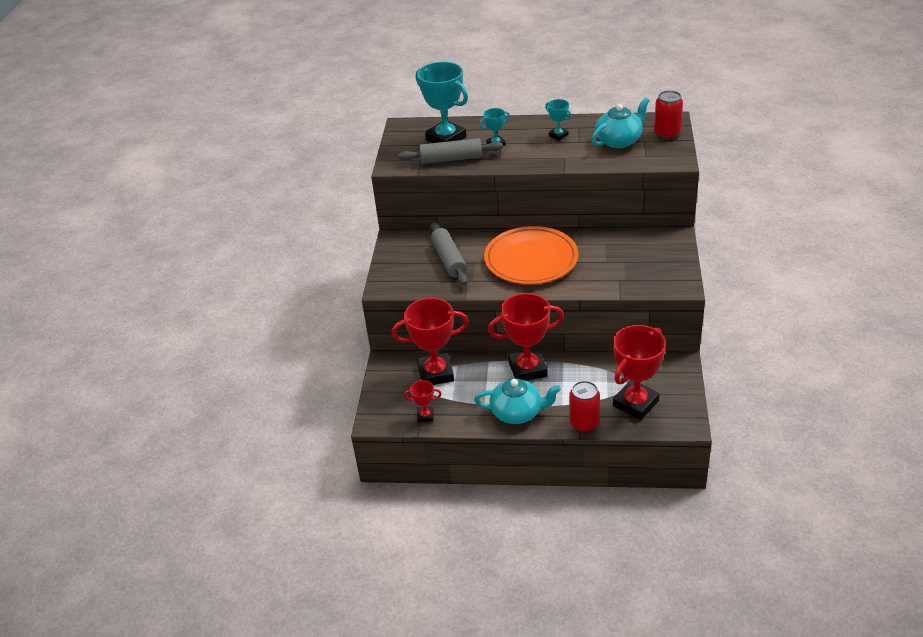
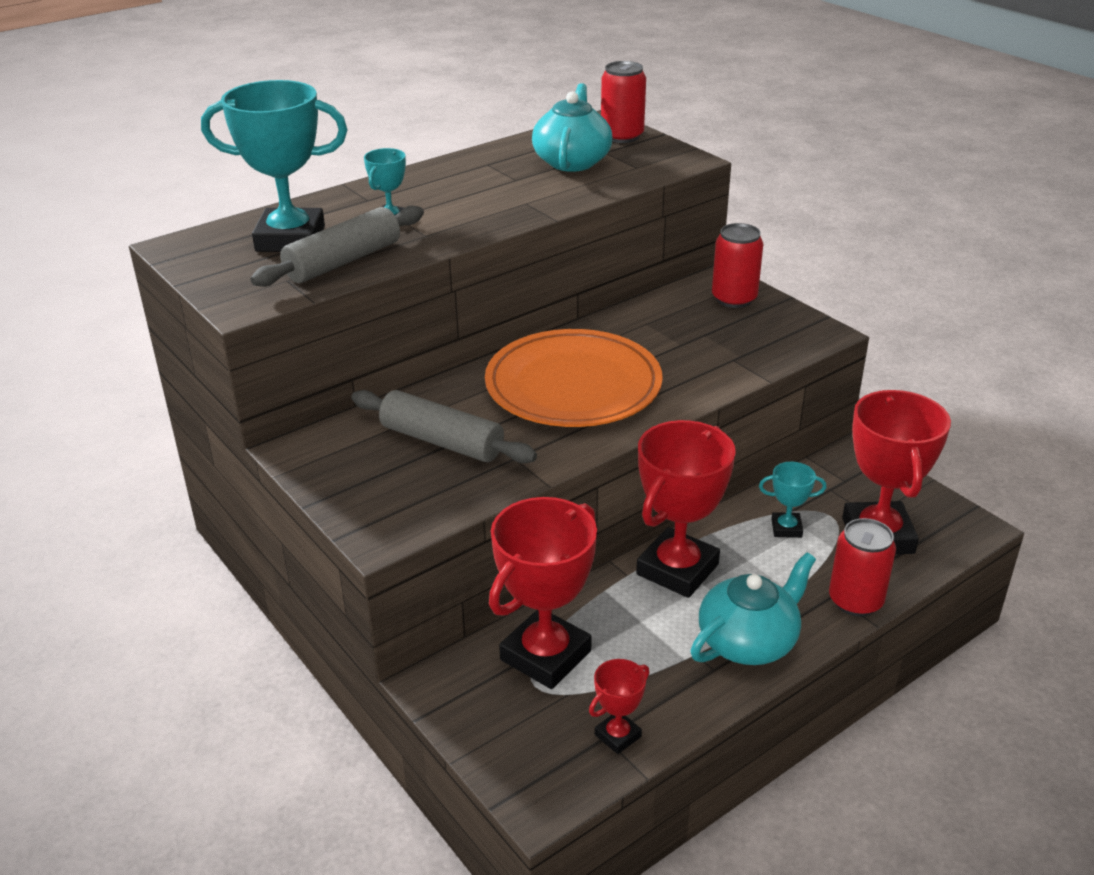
camera: 45 degrees left, 5 degrees down
(558, 135) = (473, 181): turquoise trophy -> turquoise trophy (786, 528)
(666, 249) = (734, 299): none -> red can

